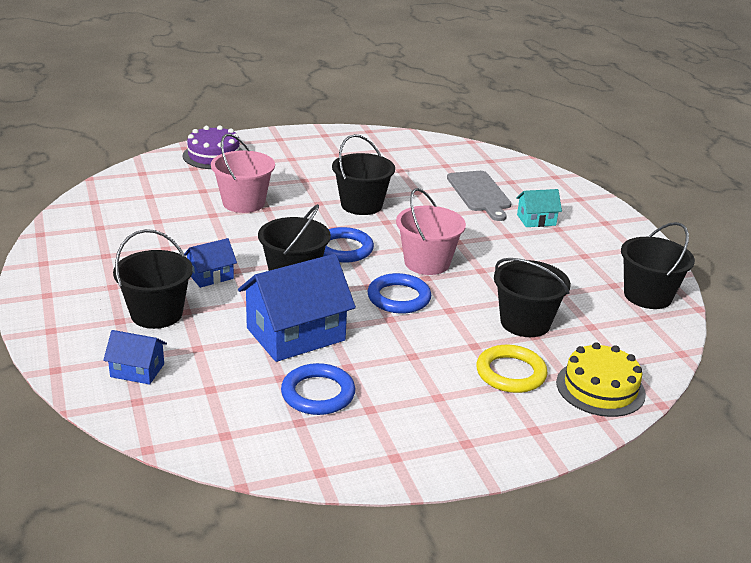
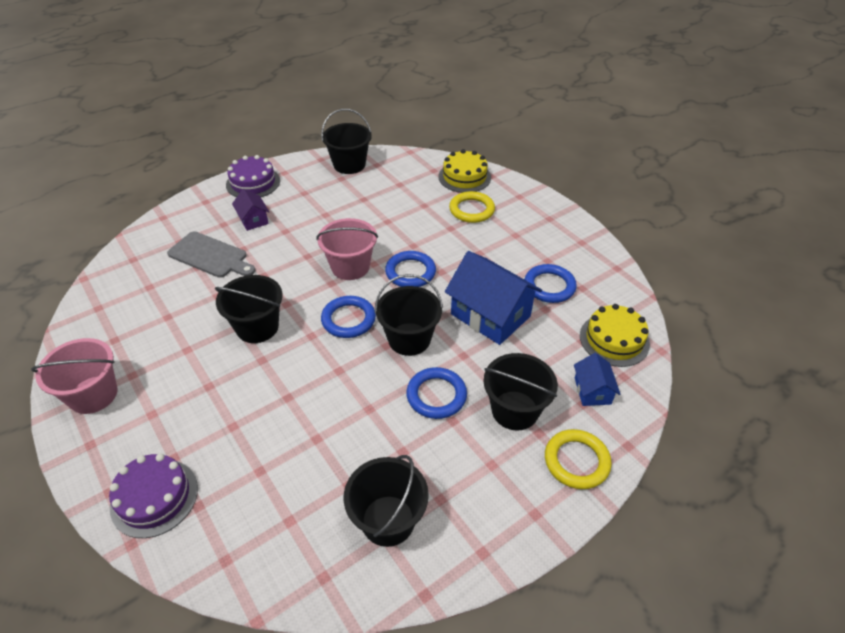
camera: 105 degrees left, 15 degrees up
(70, 332) = (576, 461): none -> yellow ring
(194, 415) = (614, 340): none -> yellow cake
(210, 276) = (436, 395): blue house -> blue ring
(243, 203) = (280, 420): pink bucket -> pink bucket (93, 394)
(479, 193) = (210, 256): grey cutting board -> grey cutting board turned 60 degrees clockwise
(525, 323) = (410, 210): black bucket -> black bucket (388, 520)
(536, 220) = (253, 219): turquoise house -> purple house
(613, 227) = (253, 183): none -> purple cake

